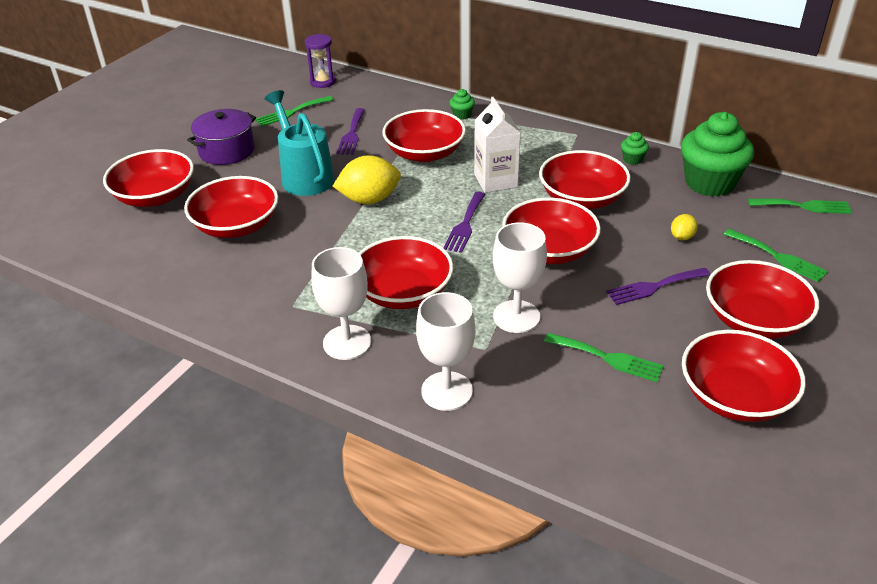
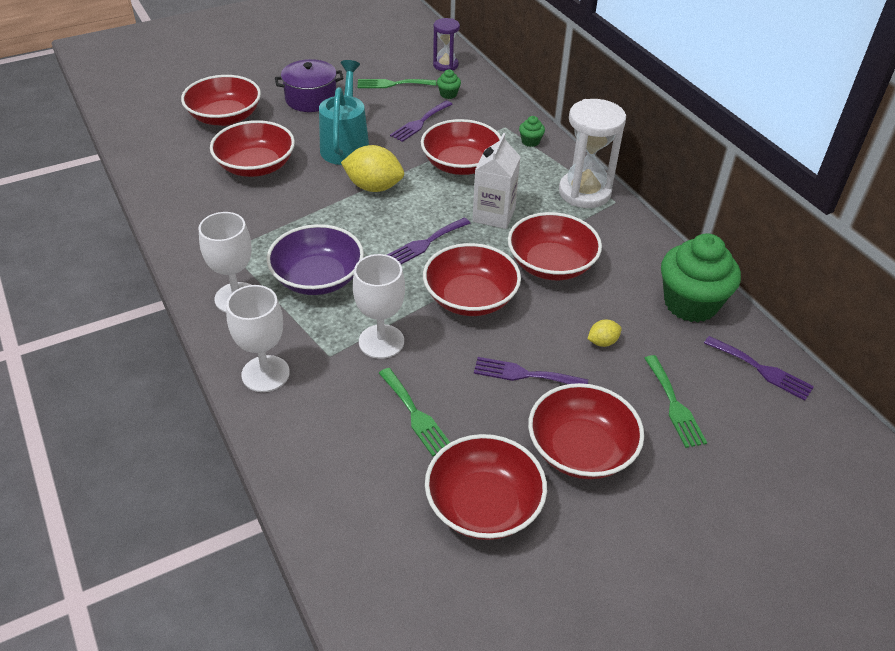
camera: 30 degrees right, 5 degrees up
(403, 292) = (317, 278): red bowl -> purple bowl
(546, 136) = (584, 192): none -> white hourglass
(632, 159) = (641, 248): green cupcake -> green cupcake (448, 94)
(804, 206) = (762, 370): green fork -> purple fork

